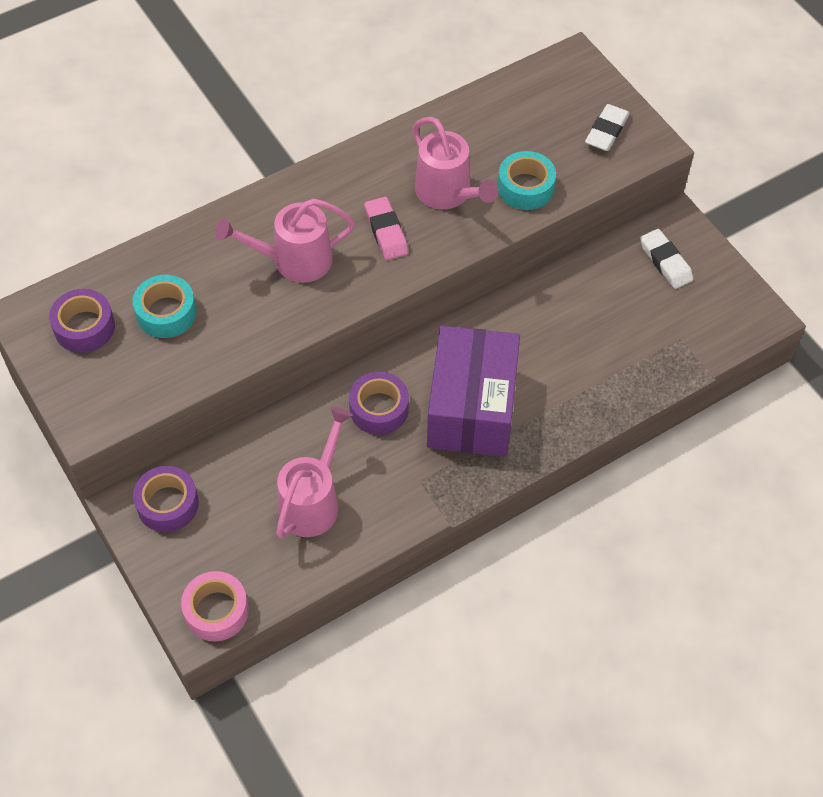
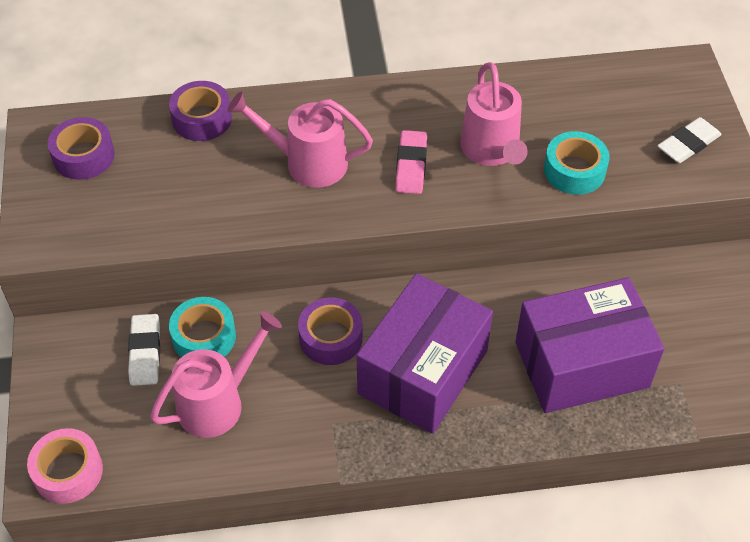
camera: 25 degrees right, 5 degrees down
(166, 313) = (163, 169): turquoise tape -> turquoise tape (204, 337)
(167, 504) = (83, 351): purple tape -> purple tape (202, 119)
(596, 352) = (581, 364): none -> purple box
(665, 262) = (702, 300): white eraser -> white eraser (145, 352)

